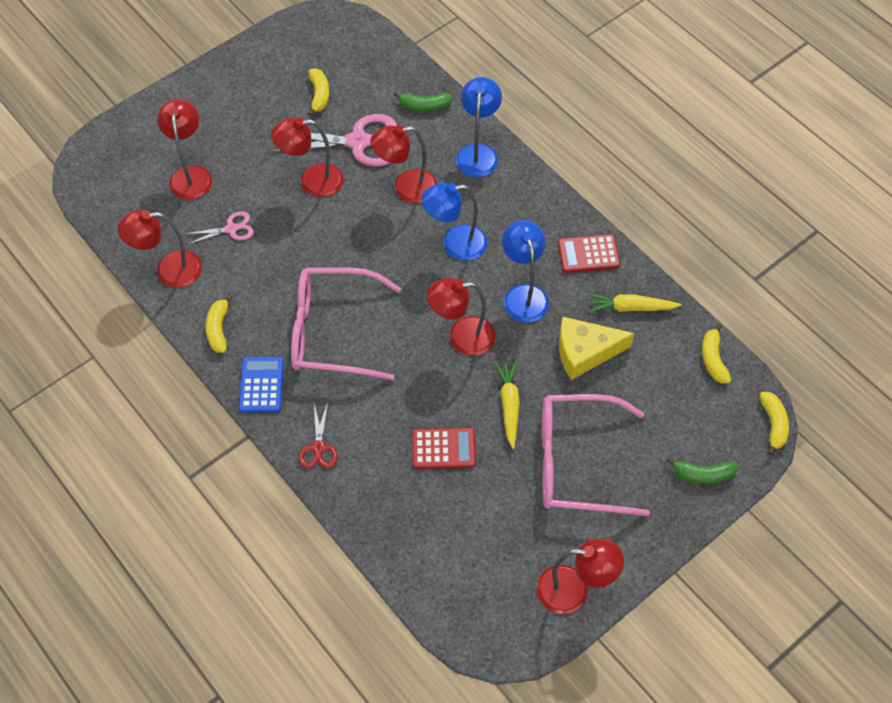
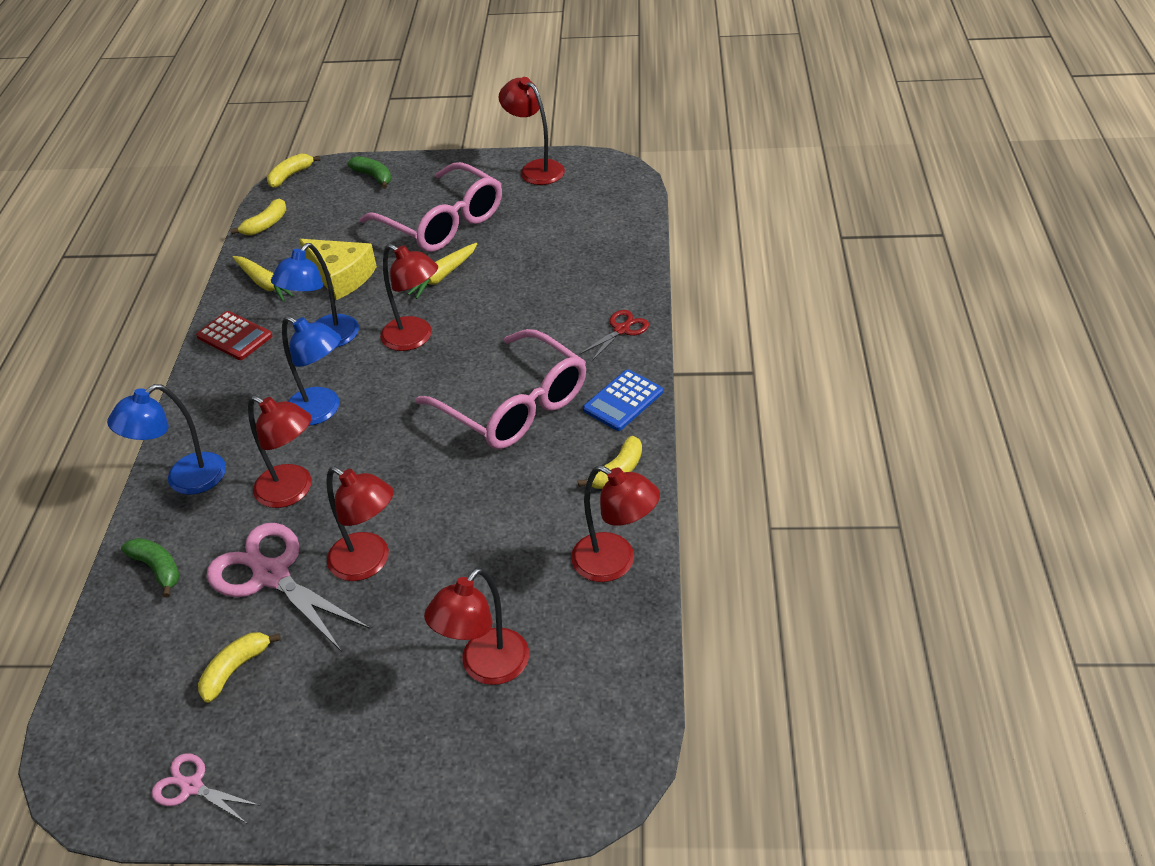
camera: 135 degrees left, 15 degrees down
(231, 229) = (506, 566): pink scissors -> pink scissors (192, 787)
(443, 448) = (524, 278): red calculator -> none

